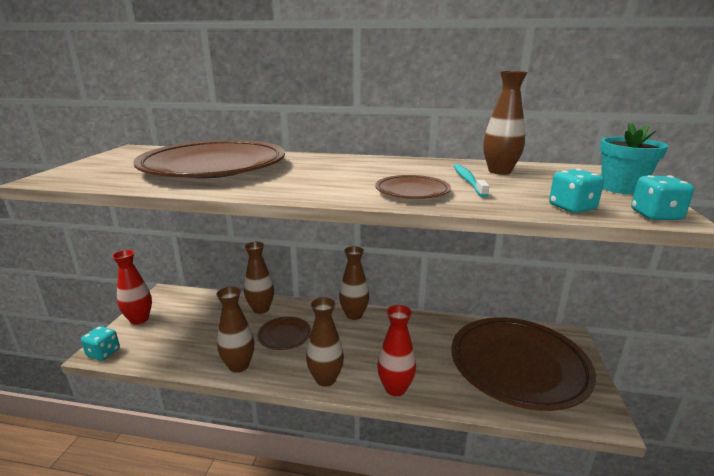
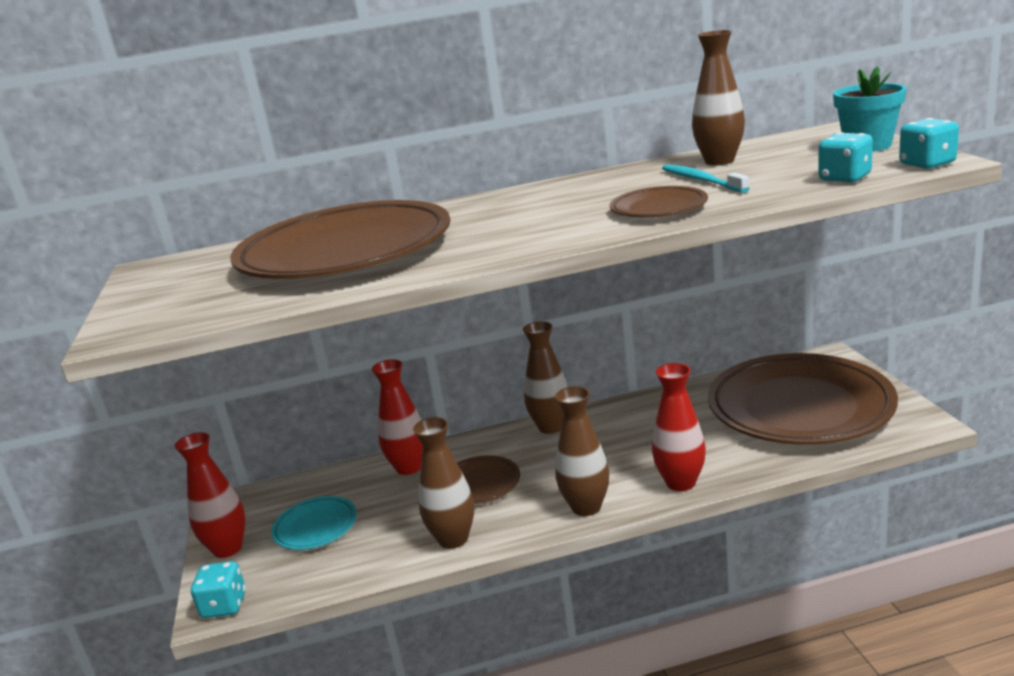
camera: 20 degrees left, 0 degrees up
(186, 325) = (315, 527): none -> turquoise plate
(261, 309) = (409, 467): brown vase -> red vase

